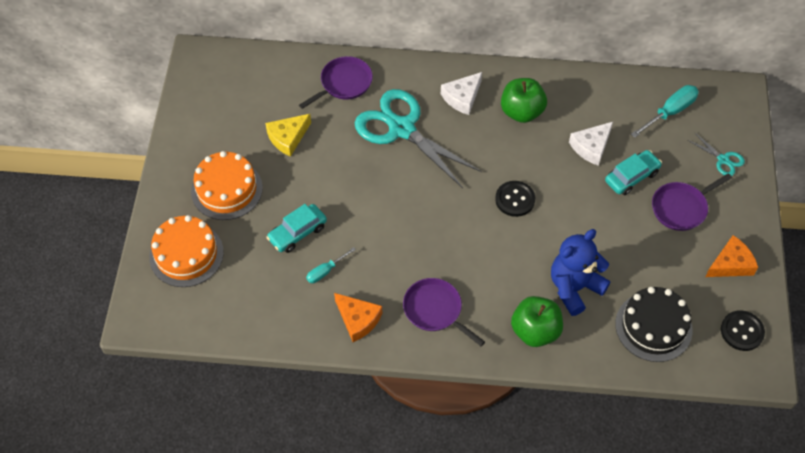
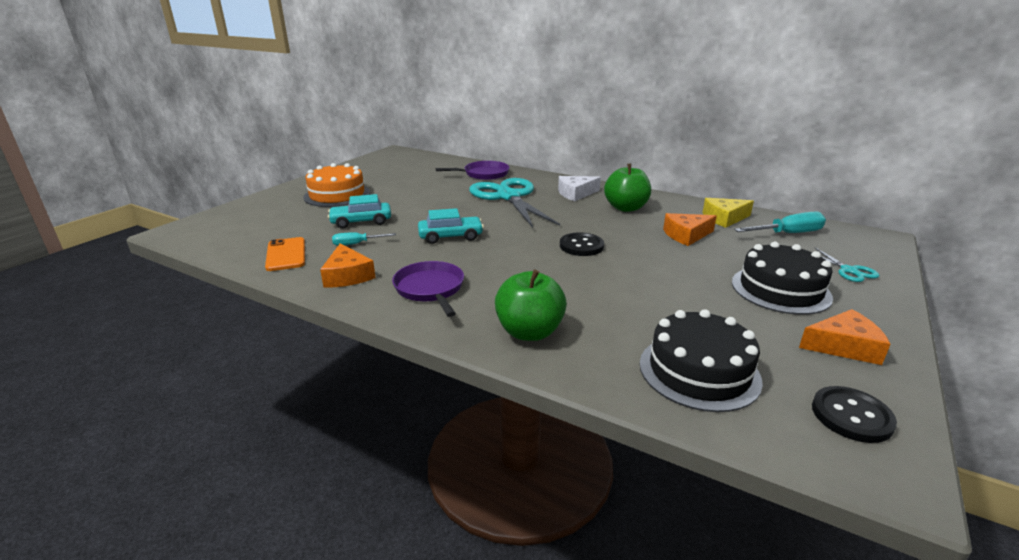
camera: 25 degrees right, 30 degrees down
(186, 254) = (262, 213): orange cake -> none
(279, 312) = (286, 254): none -> orange phone
(288, 138) = (413, 185): yellow cheese -> yellow cheese (724, 218)
(574, 288) = (605, 313): blue teddy bear -> none
(591, 147) = (686, 235): white cheese -> orange cheese
(631, 177) = (724, 259): turquoise car -> turquoise car (451, 236)
(681, 208) = (780, 289): purple pan -> black cake

